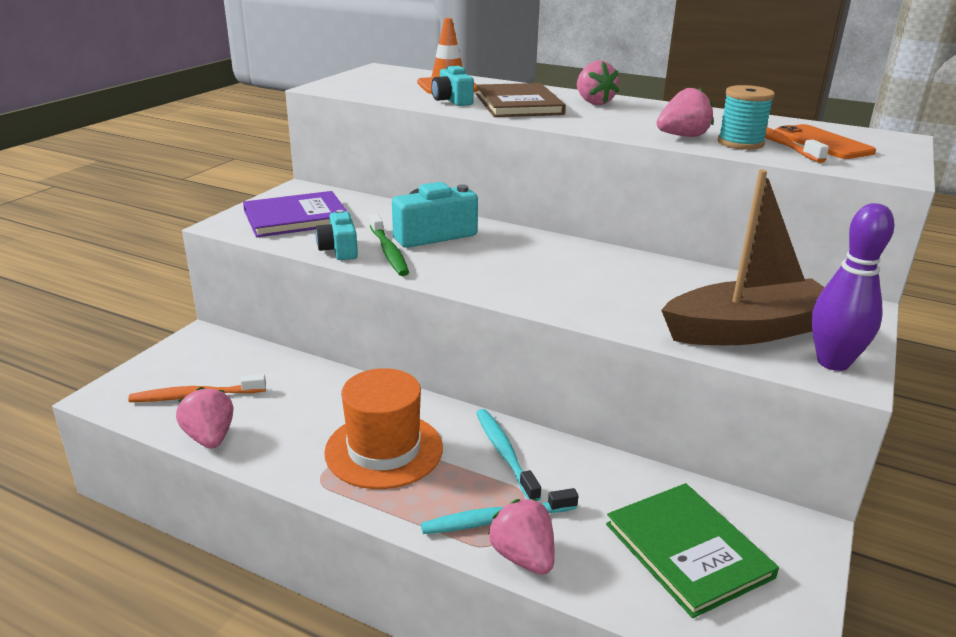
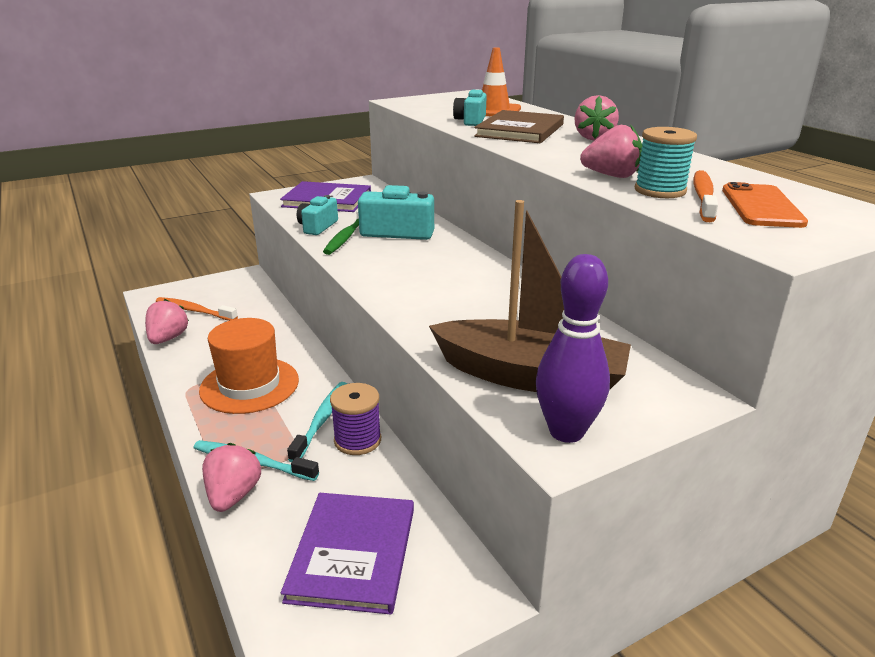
camera: 35 degrees right, 0 degrees up
(561, 457) = (357, 440): none -> purple spool
(688, 550) = (353, 553): green book -> purple book

